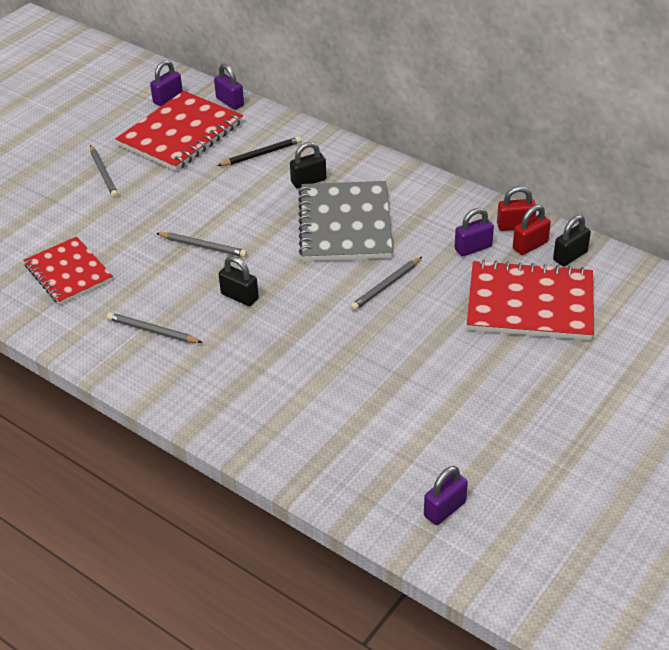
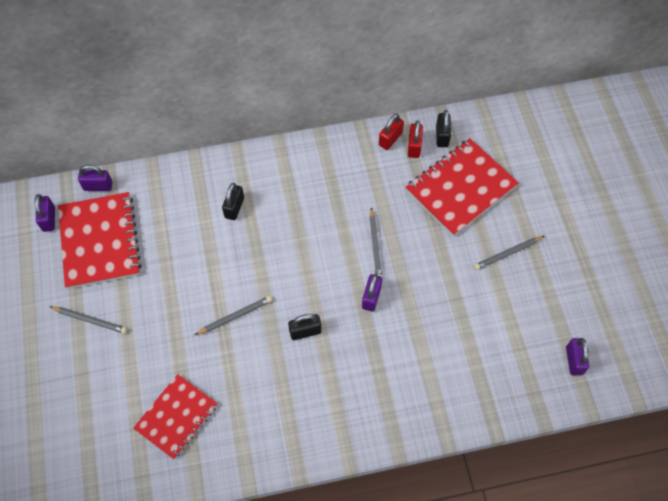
camera: 50 degrees left, 20 degrees up
(68, 273) = (176, 417): red notebook -> red notebook turned 60 degrees counterclockwise
(152, 331) = (288, 406): grey pencil -> grey pencil (507, 253)
(261, 154) = (177, 212): black pencil -> none
(345, 224) = (297, 222): grey notebook -> none
(473, 248) = (387, 175): purple padlock -> purple padlock (371, 297)

